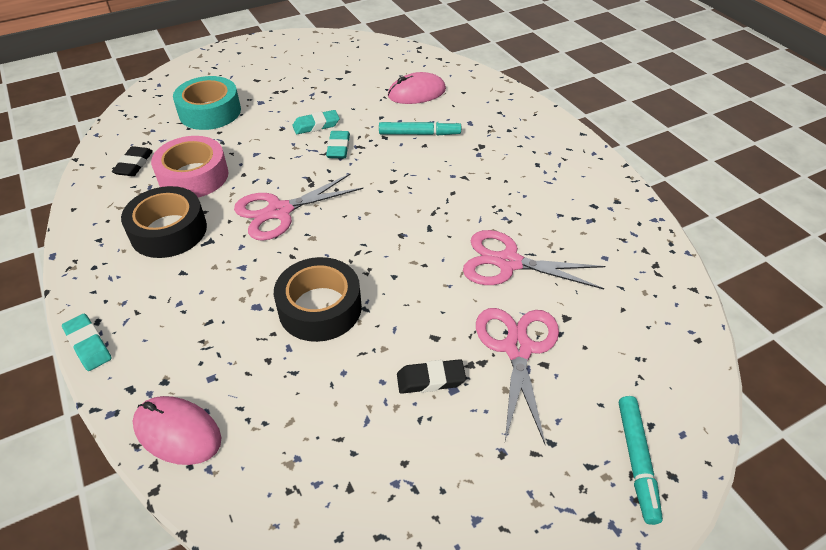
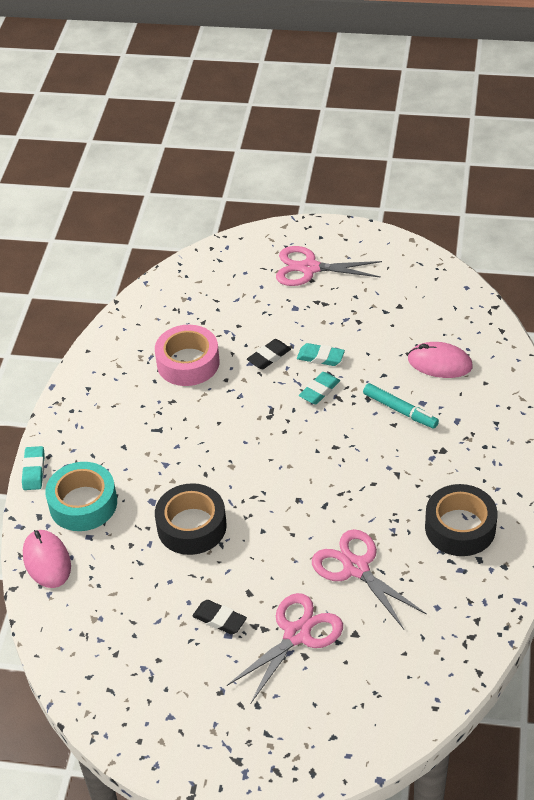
camera: 40 degrees right, 0 degrees up
(134, 165) = (153, 329): black eraser -> black eraser (269, 357)
(169, 231) = (137, 406): black tape -> black tape (460, 527)
(210, 112) = (246, 299): turquoise tape -> turquoise tape (83, 504)
(279, 211) = (226, 430): pink scissors -> pink scissors (309, 268)
(636, 461) = (299, 750): turquoise marker -> none

